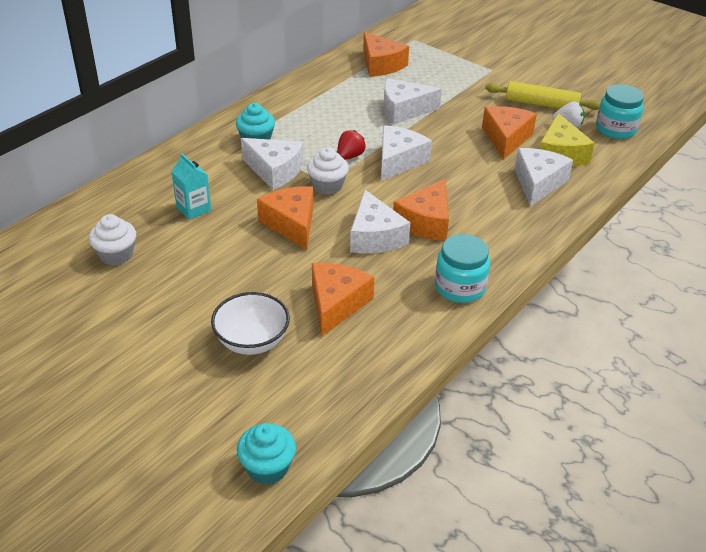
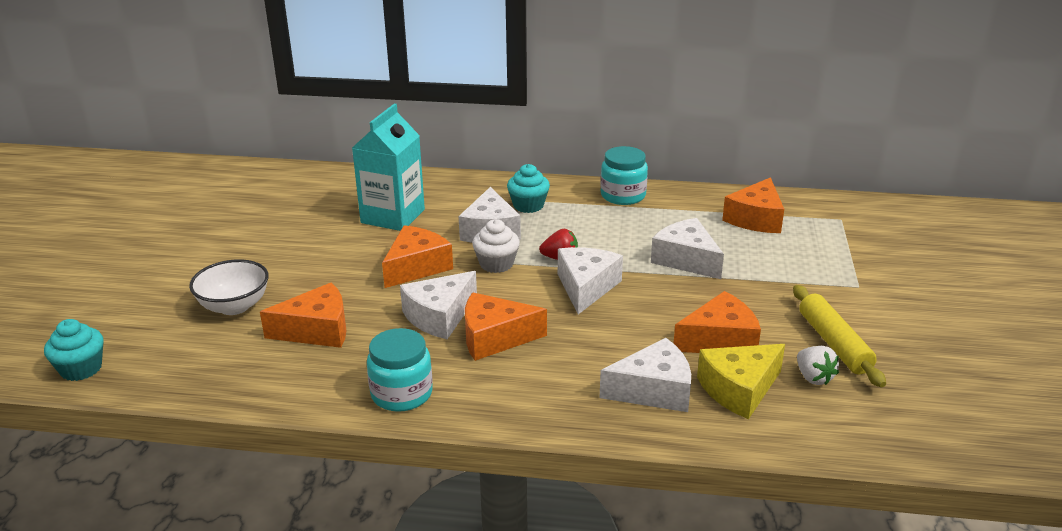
camera: 60 degrees right, 10 degrees down
(116, 255) = (301, 209): white cupcake -> none
(193, 209) = (393, 216): turquoise carton -> turquoise carton, size x1.85
(398, 161) = (586, 287): white cheese -> white cheese turned 75 degrees counterclockwise
(615, 129) = (862, 419): turquoise jar -> turquoise jar (623, 195)

